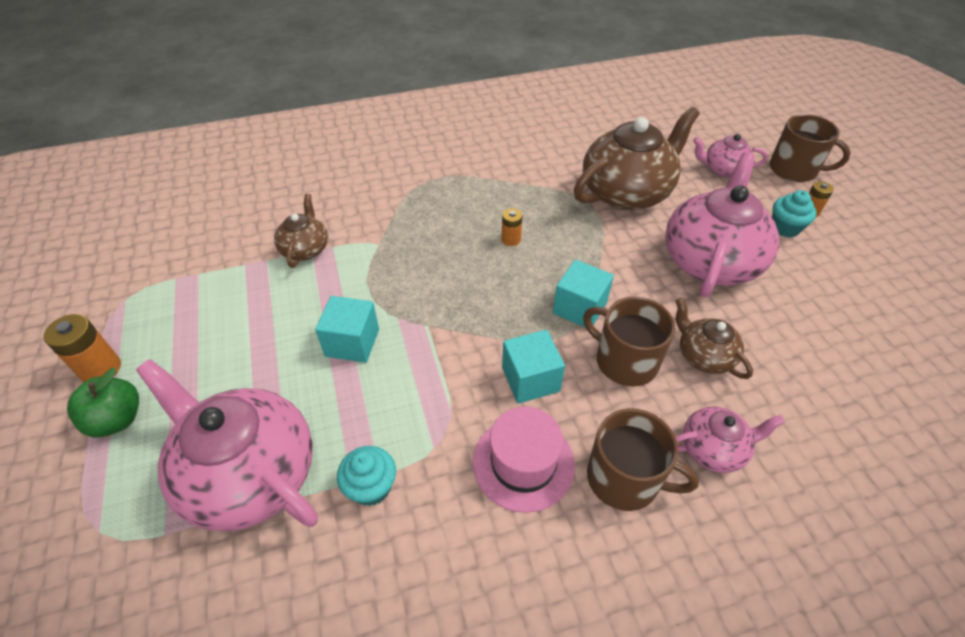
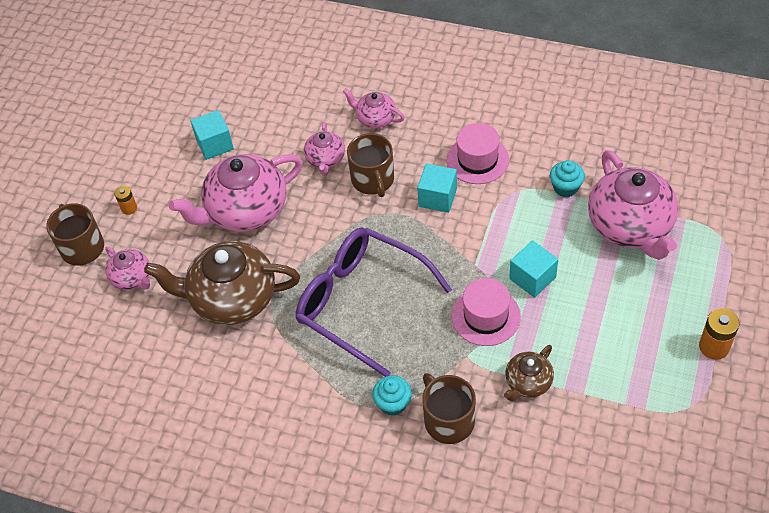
camera: 140 degrees left, 5 degrees up
(117, 420) = (705, 300): green apple -> none
(381, 283) = (486, 316): none -> pink hat
(511, 239) = (363, 303): orange battery -> purple glasses
(579, 308) = (366, 224): turquoise cube -> turquoise cube (215, 144)
(625, 478) = (432, 129): brown mug -> brown mug (448, 420)
(703, 356) = (325, 159): brown teapot -> pink teapot
(785, 228) = (164, 206): turquoise cupcake -> turquoise cupcake (393, 403)

